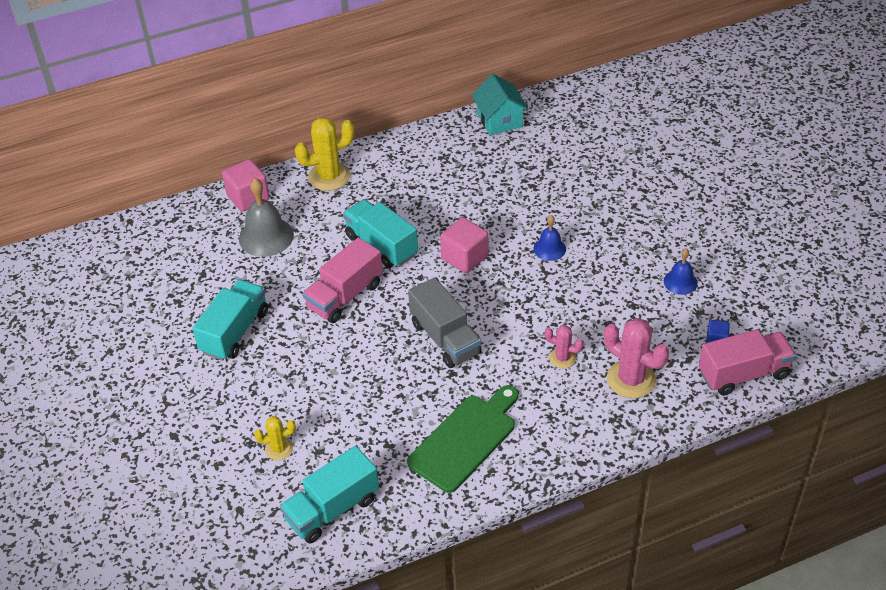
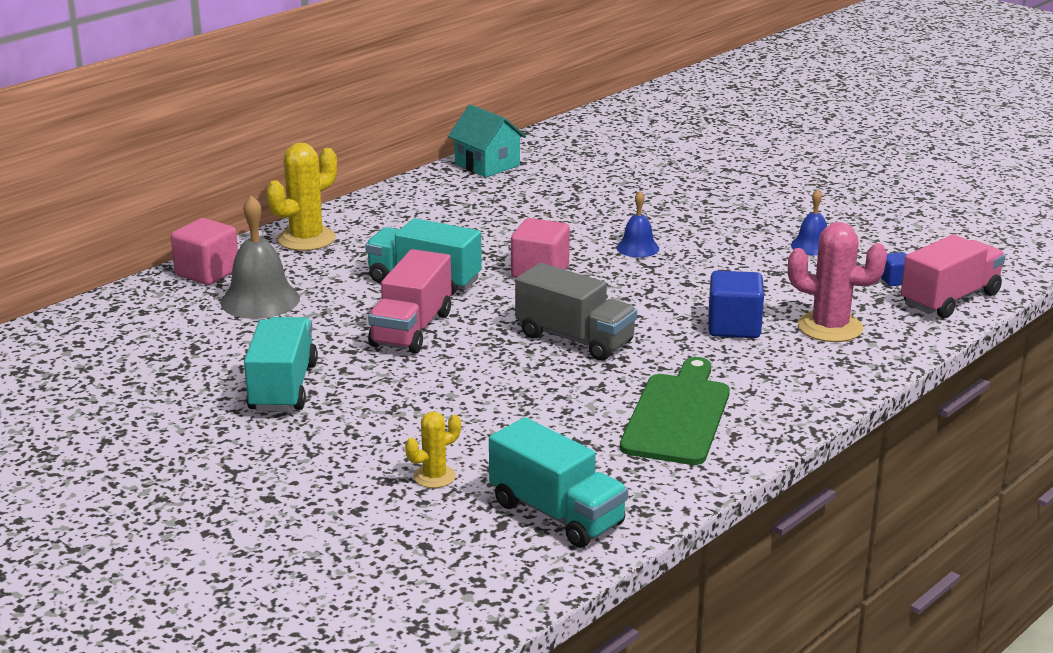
camera: 25 degrees left, 20 degrees down
(332, 509) = (556, 514): turquoise truck -> turquoise truck turned 75 degrees counterclockwise
(562, 358) = (734, 327): pink cactus -> blue cube

